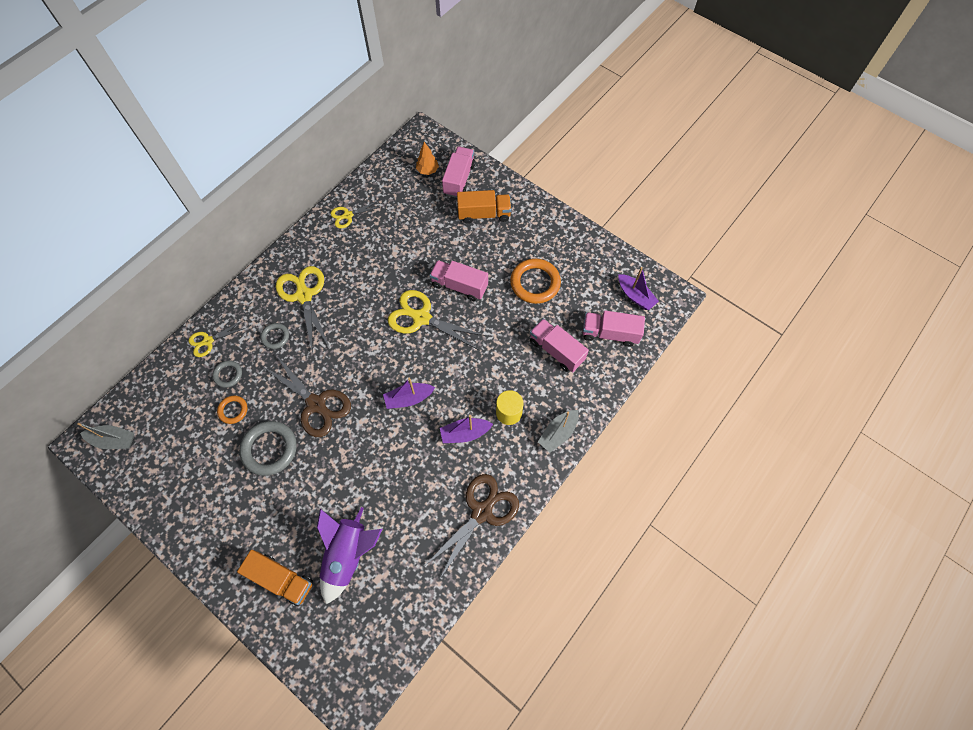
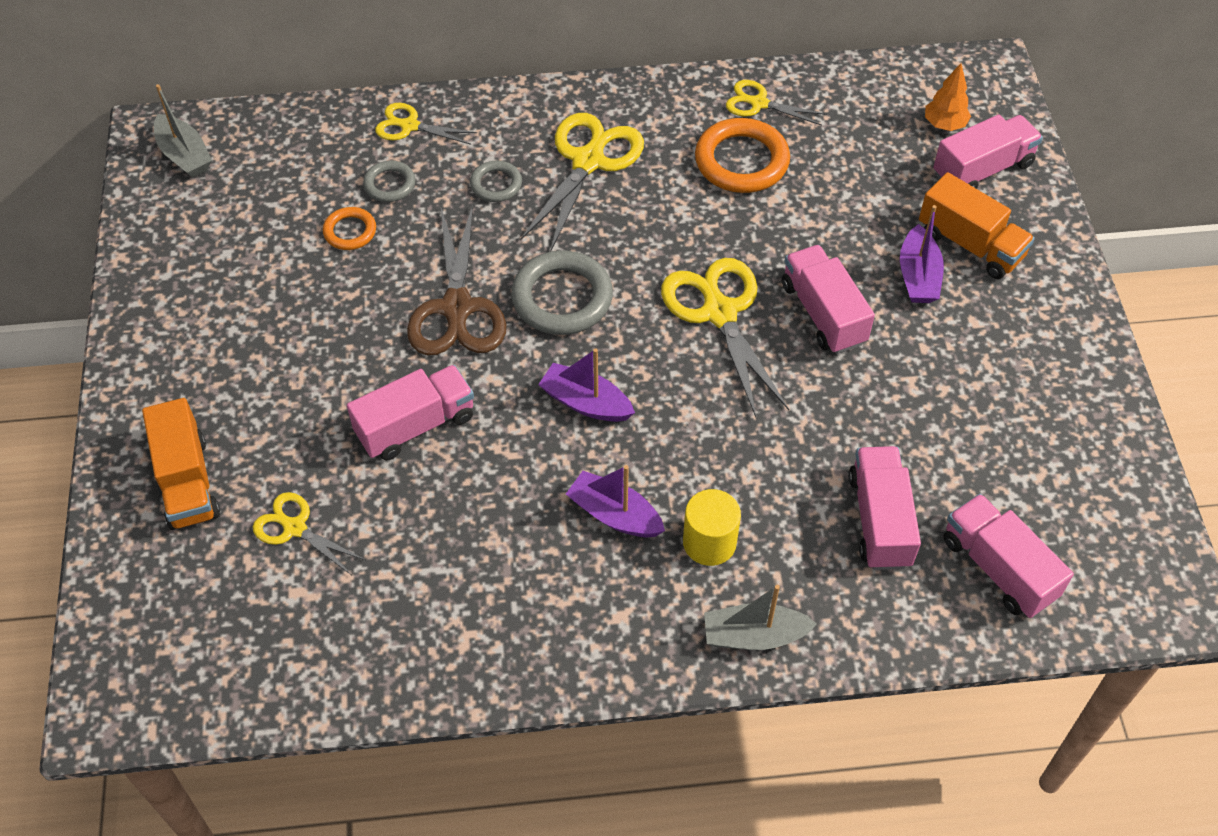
camera: 45 degrees right, 10 degrees down
(269, 449) = (342, 314): grey ring -> grey ring (562, 298)
(348, 555) = (295, 528): purple rocket -> yellow scissors
(352, 468) = (415, 425): none -> pink truck
(482, 512) = (524, 638): brown scissors -> none
(535, 283) = (949, 399): orange ring -> orange ring (741, 161)
(635, 296) = (1106, 549): purple boat -> purple boat (918, 276)

